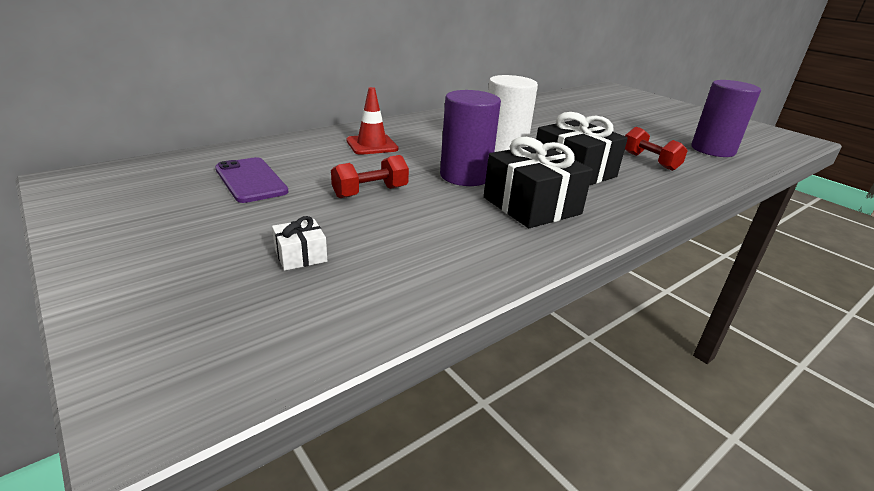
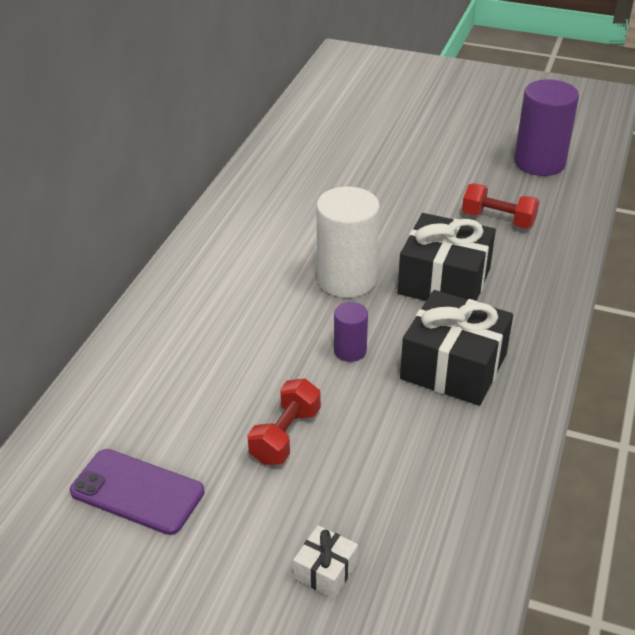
camera: 30 degrees left, 10 degrees up
(372, 145) = (193, 345): red traffic cone -> none
(465, 176) = (350, 350): purple cylinder -> purple cylinder, size x0.51

